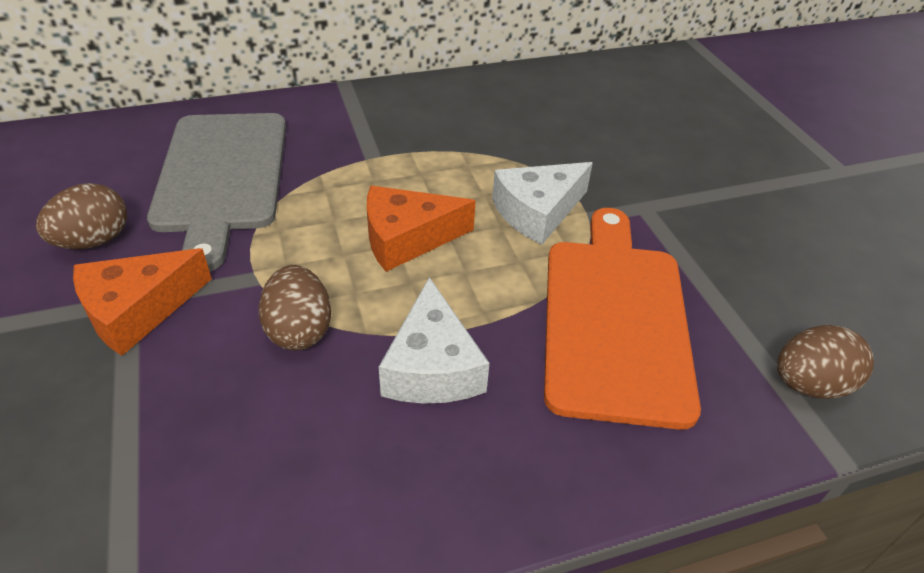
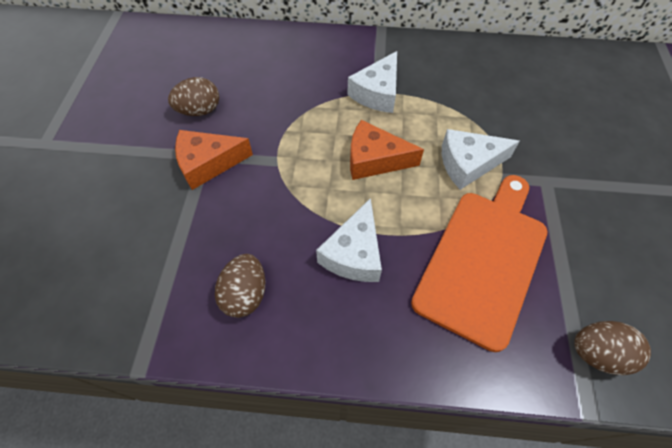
camera: 25 degrees right, 15 degrees up
(222, 176) = (282, 84): grey cutting board -> none
(299, 330) = (288, 204): brown egg -> brown egg (245, 294)
(373, 158) = (377, 93): none -> white cheese

